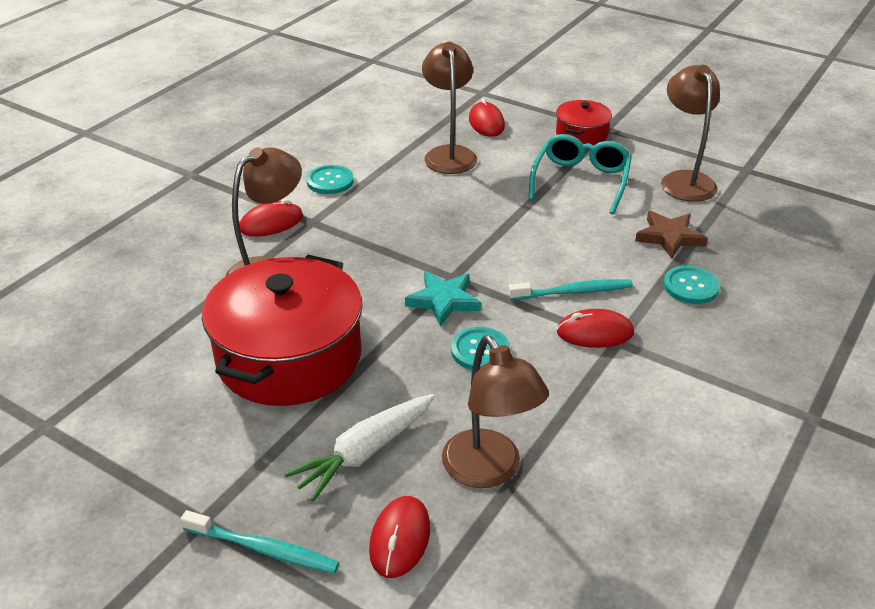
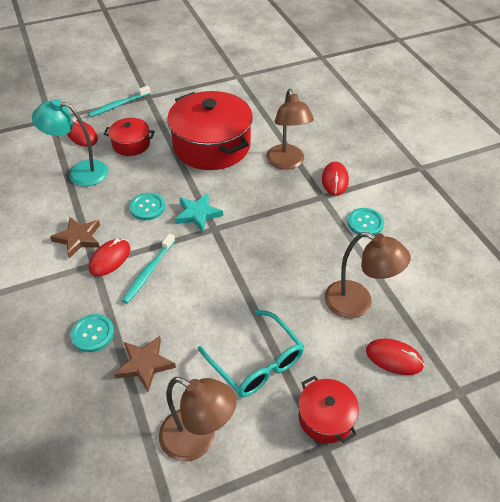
camera: 125 degrees right, 10 degrees up
(365, 452) = (131, 144): white carrot -> red pot
(489, 471) = (80, 172): brown lamp -> turquoise lamp
(602, 381) = (78, 238): none -> brown star

